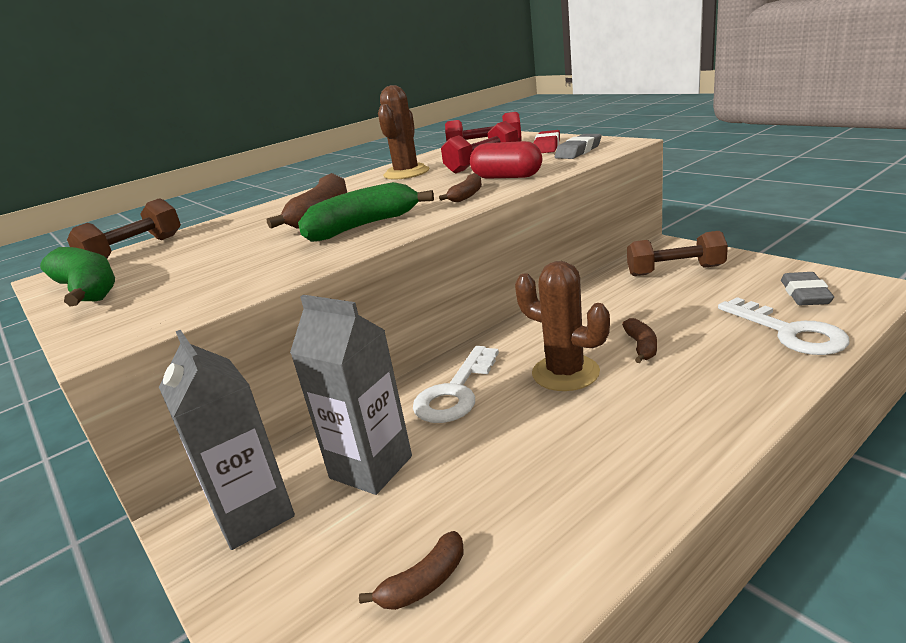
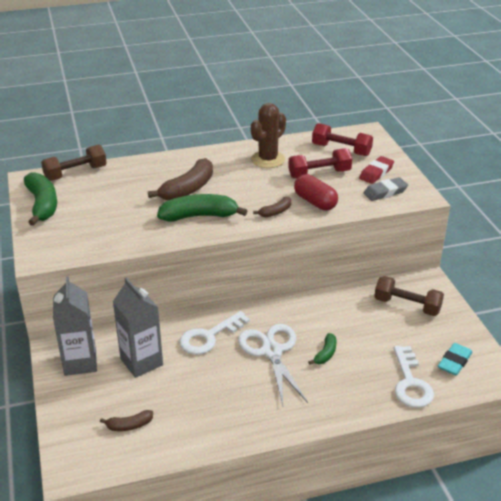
camera: 20 degrees right, 10 degrees up
(565, 373) = (271, 351): brown cactus -> white scissors
(641, 347) = (325, 354): brown banana -> green banana
(805, 294) = (454, 362): grey eraser -> turquoise eraser

